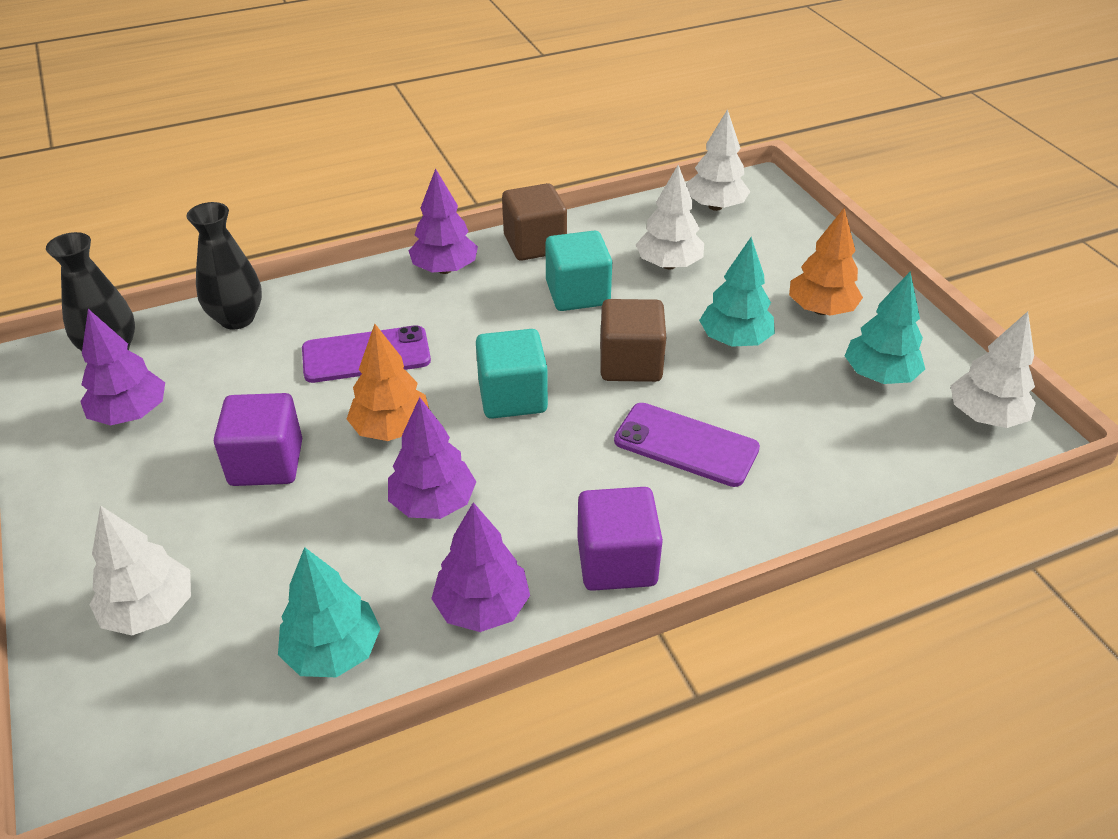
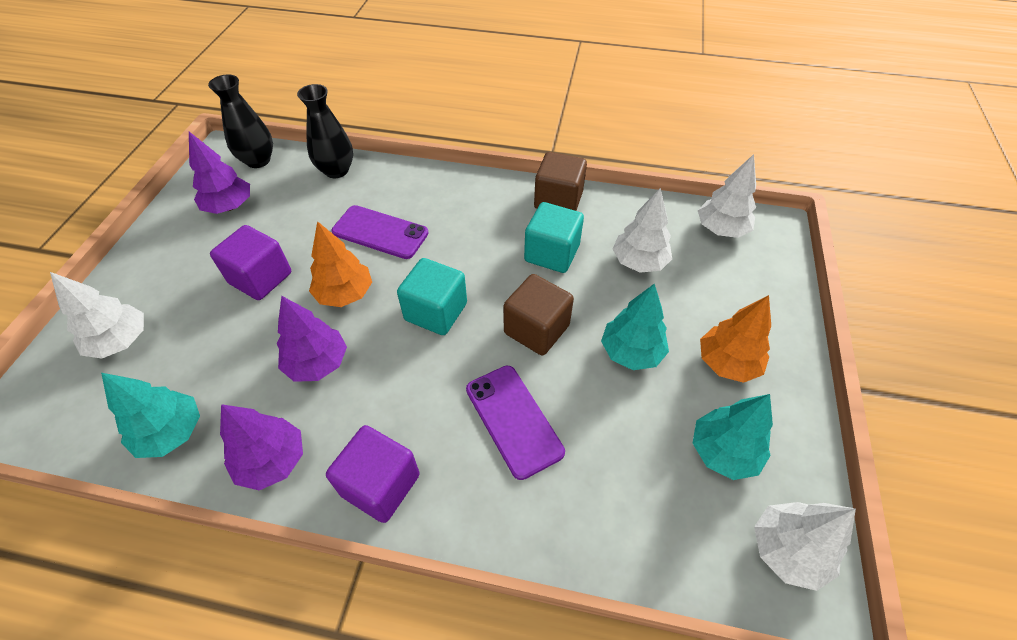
camera: 35 degrees right, 10 degrees up
(445, 269) = (483, 192): purple tree -> none

